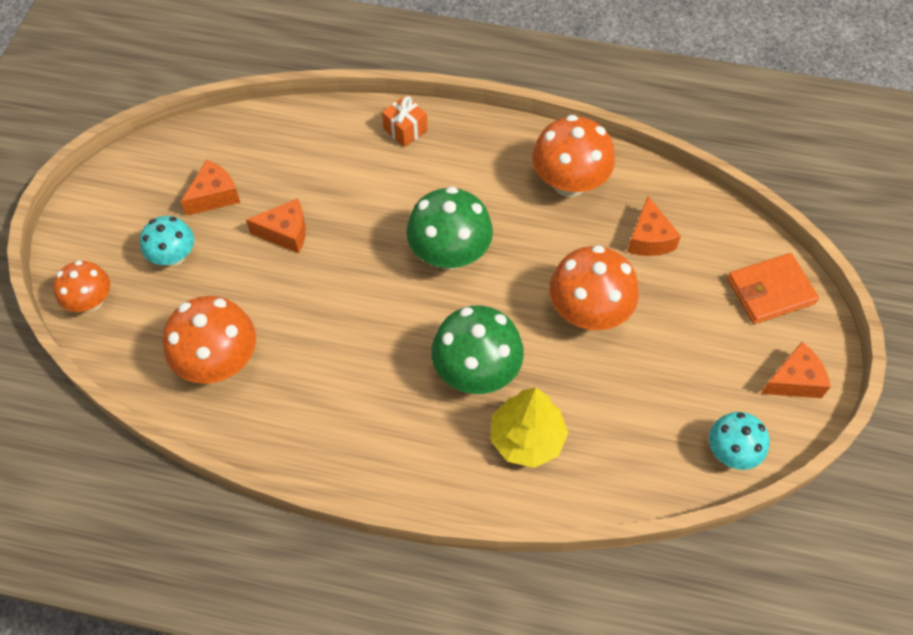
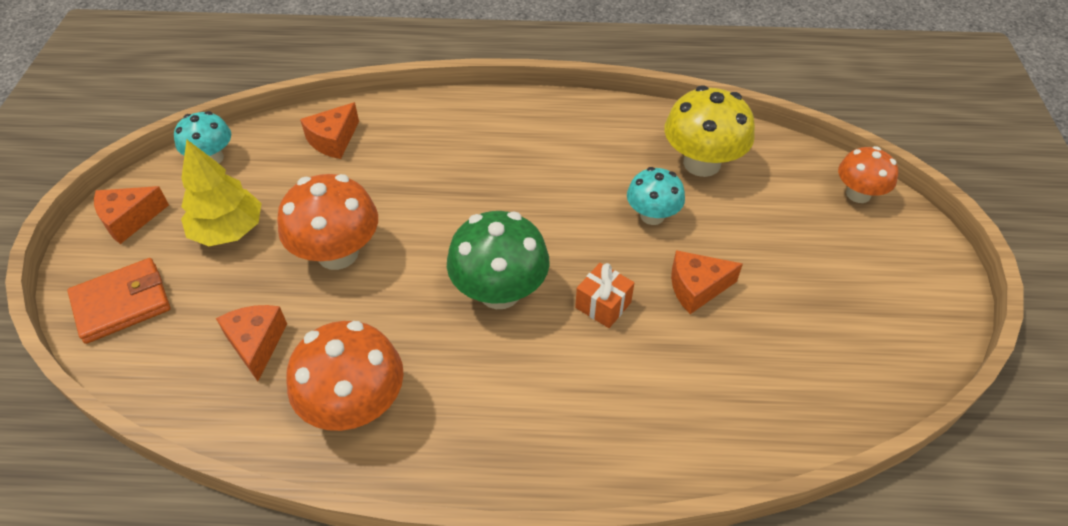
camera: 170 degrees right, 10 degrees down
(174, 256) = (805, 246): turquoise mushroom -> turquoise mushroom (652, 215)
(215, 196) = (803, 318): orange cheese -> orange cheese (333, 140)
(219, 361) = (701, 163): orange mushroom -> yellow mushroom
(405, 130) = (596, 453): orange gift -> orange gift (603, 305)
(476, 371) = (453, 187): green mushroom -> none
(527, 438) = (400, 144): yellow tree -> yellow tree (228, 230)

